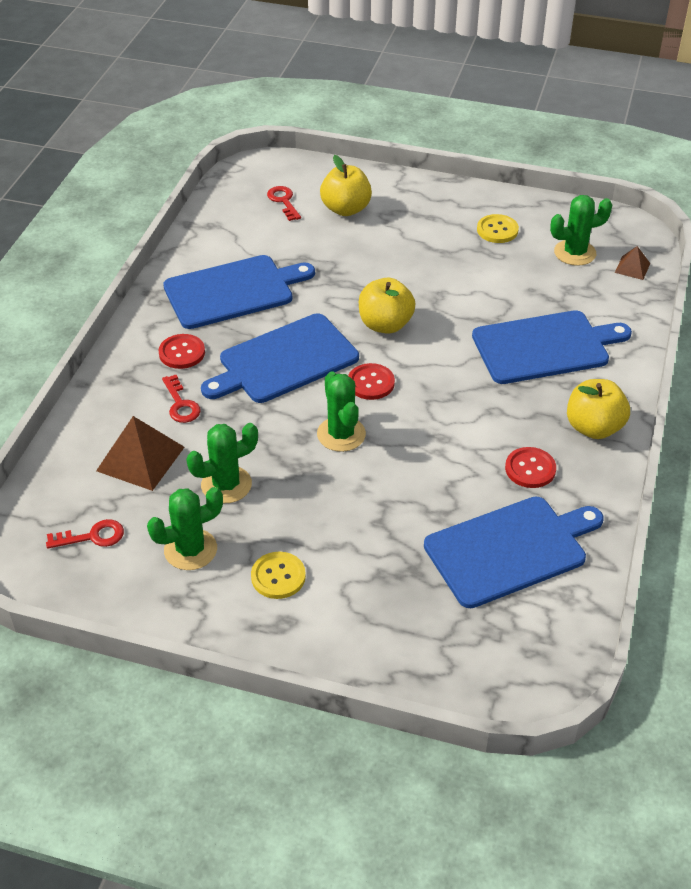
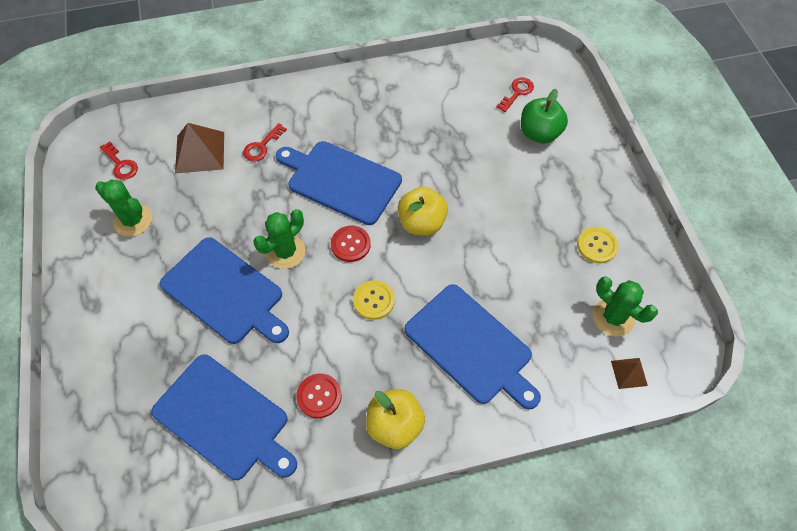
camera: 60 degrees right, 15 degrees up
(182, 353) = (312, 121): red button -> none
(226, 485) = (200, 210): green cactus -> none
(233, 291) = (394, 115): blue cutting board -> blue cutting board (225, 292)
(278, 576) = (131, 281): yellow button -> yellow button (374, 300)
(346, 209) = (539, 133): yellow apple -> green apple

